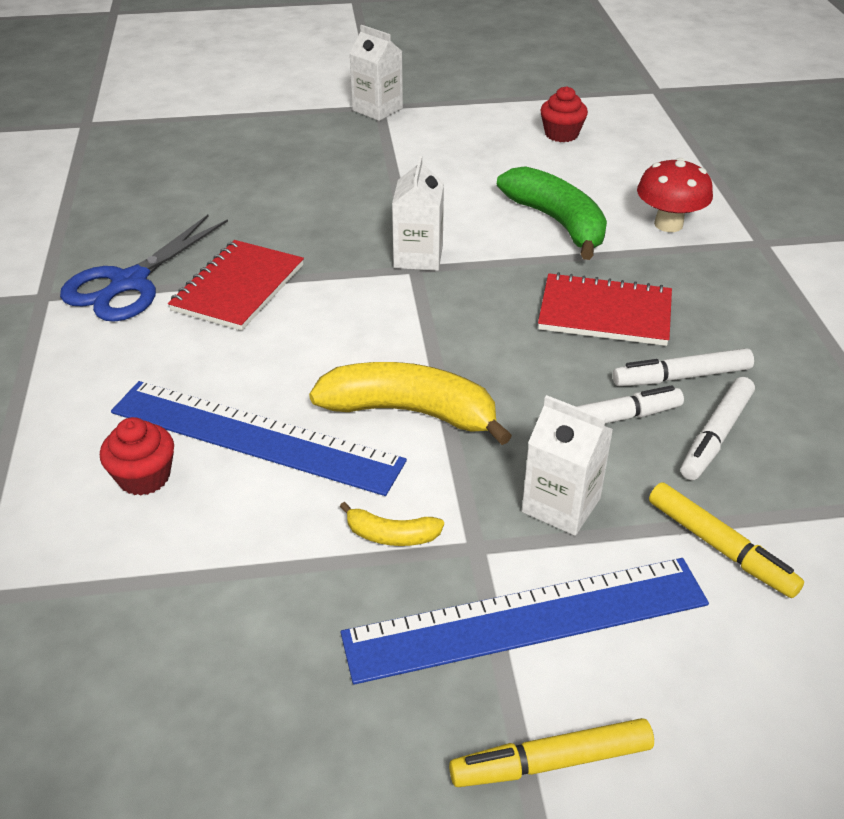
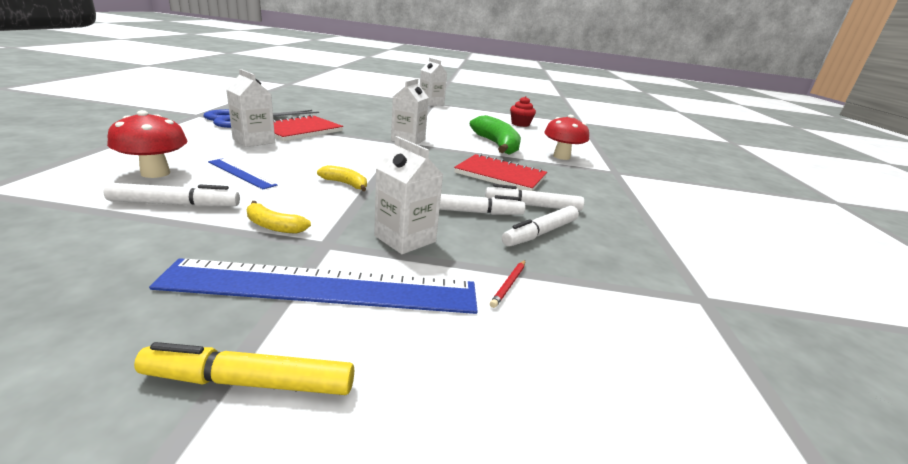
camera: 10 degrees right, 15 degrees down
(144, 477) = (155, 173): red cupcake -> red mushroom
(198, 344) = (254, 141): none -> white carton
(237, 535) = (175, 204): none -> white marker
(255, 436) = (241, 173): blue ruler -> blue ruler, size x0.47
(410, 412) = (345, 184): yellow banana -> yellow banana, size x0.47
(720, 547) = (508, 285): yellow marker -> red pencil

